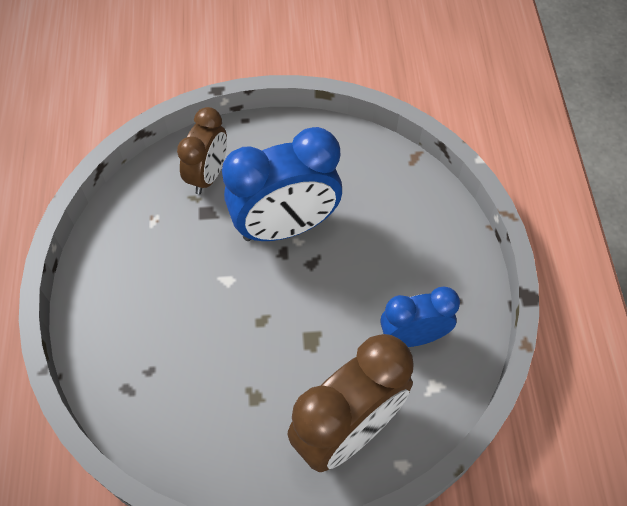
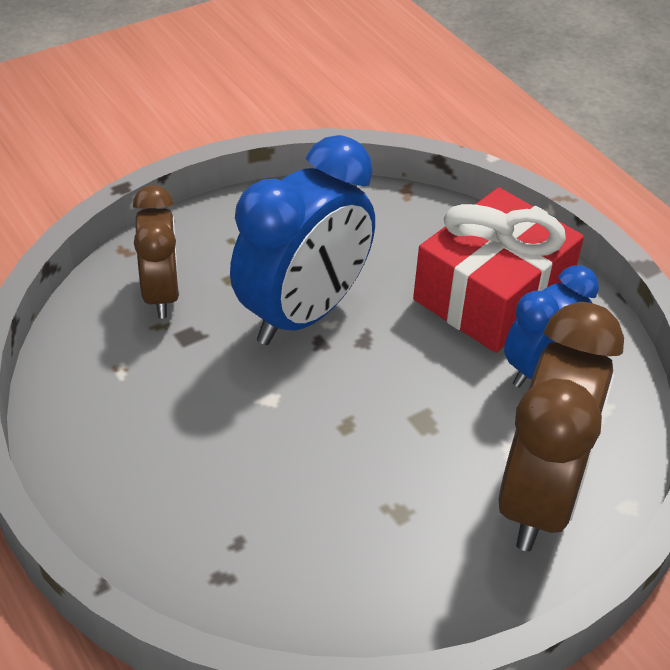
camera: 30 degrees left, 15 degrees down
(419, 264) = (492, 294): none -> red gift

